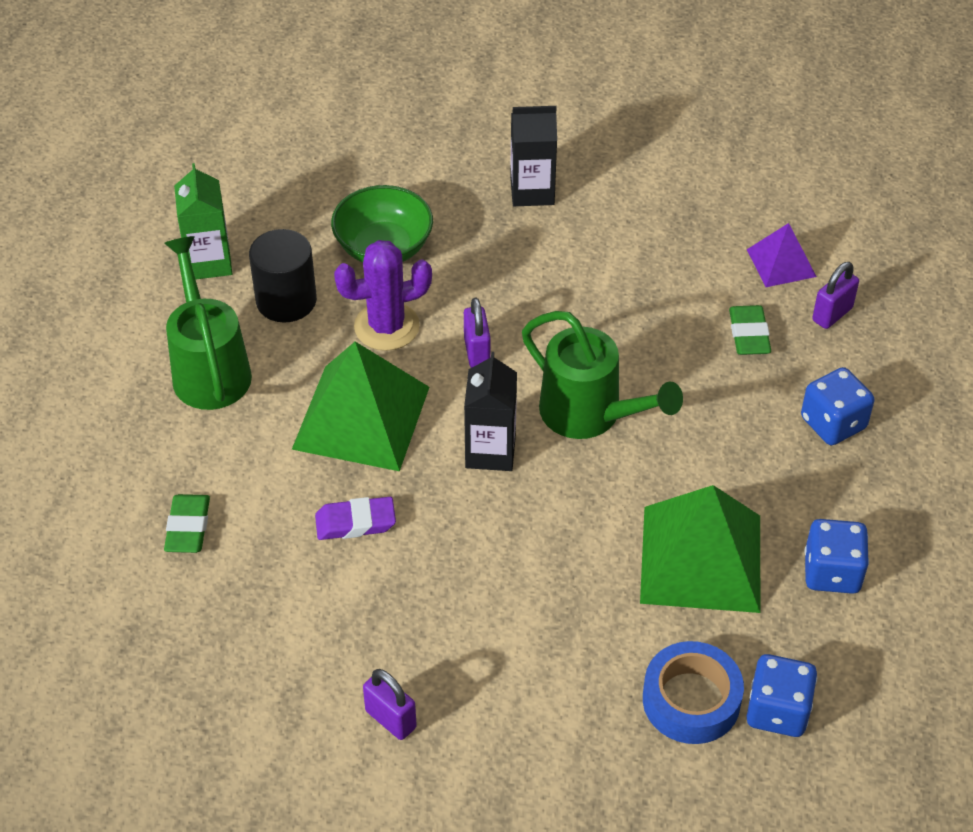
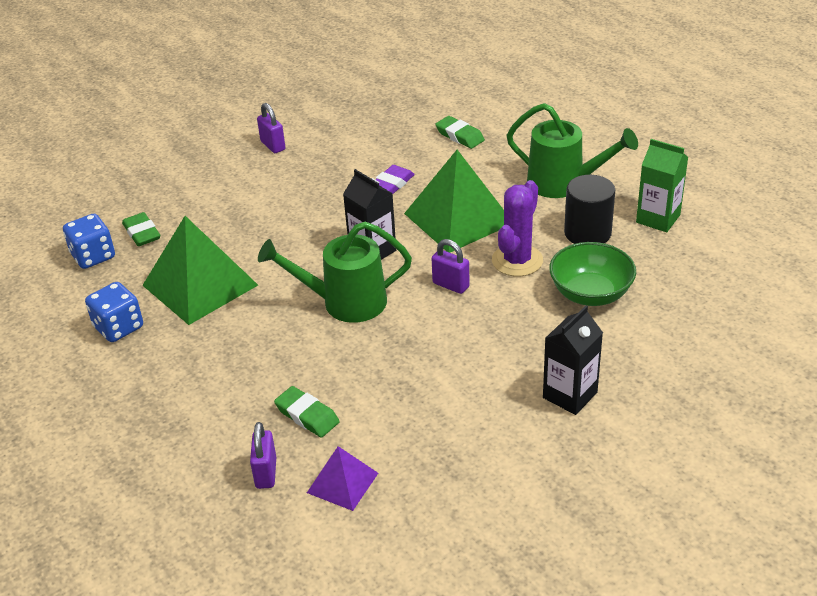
camera: 135 degrees right, 10 degrees down
(390, 719) = (273, 146): purple padlock -> purple padlock turned 60 degrees clockwise
(691, 700) = (142, 233): blue tape -> green eraser
(833, 423) = (194, 403): blue dice -> none

